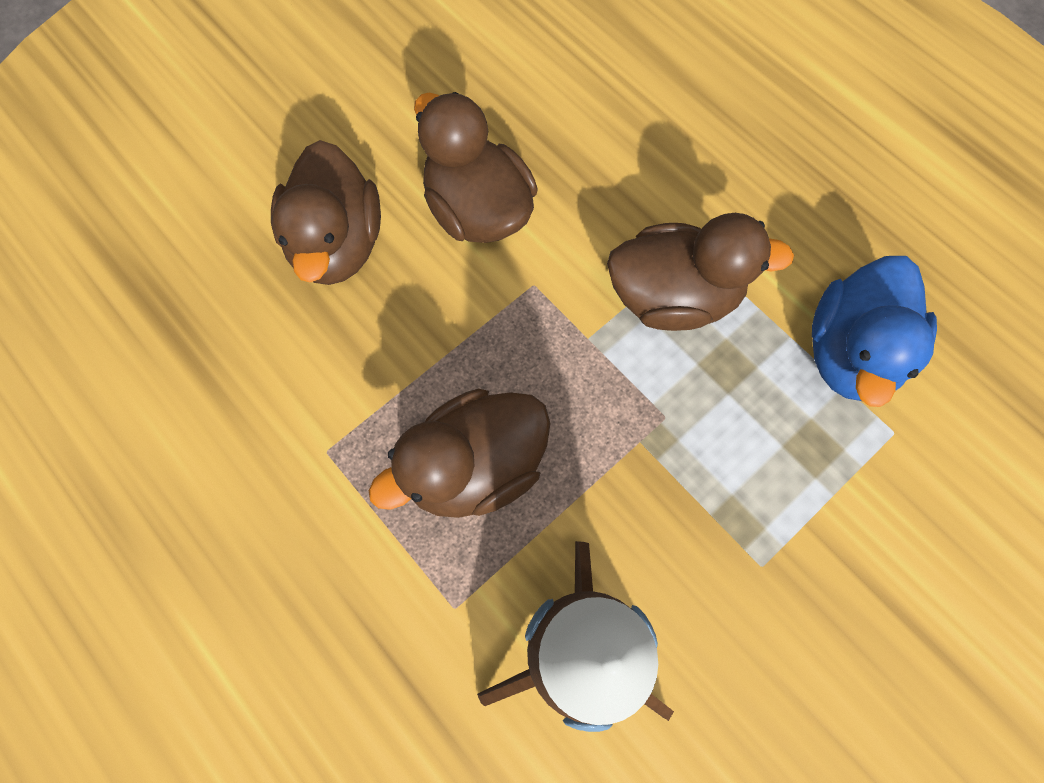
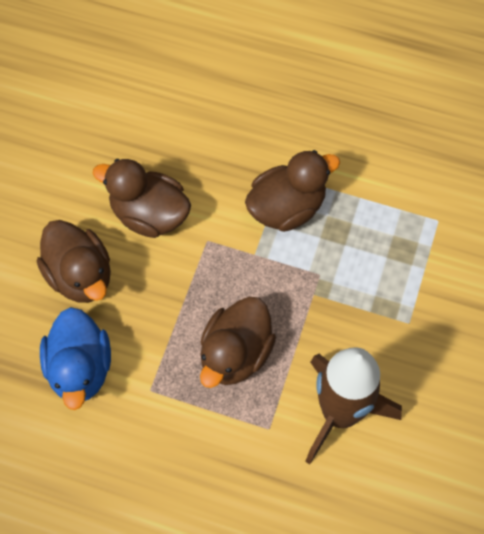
camera: 30 degrees left, 5 degrees down
(850, 352) = (395, 190): blue duck -> blue duck (80, 368)

